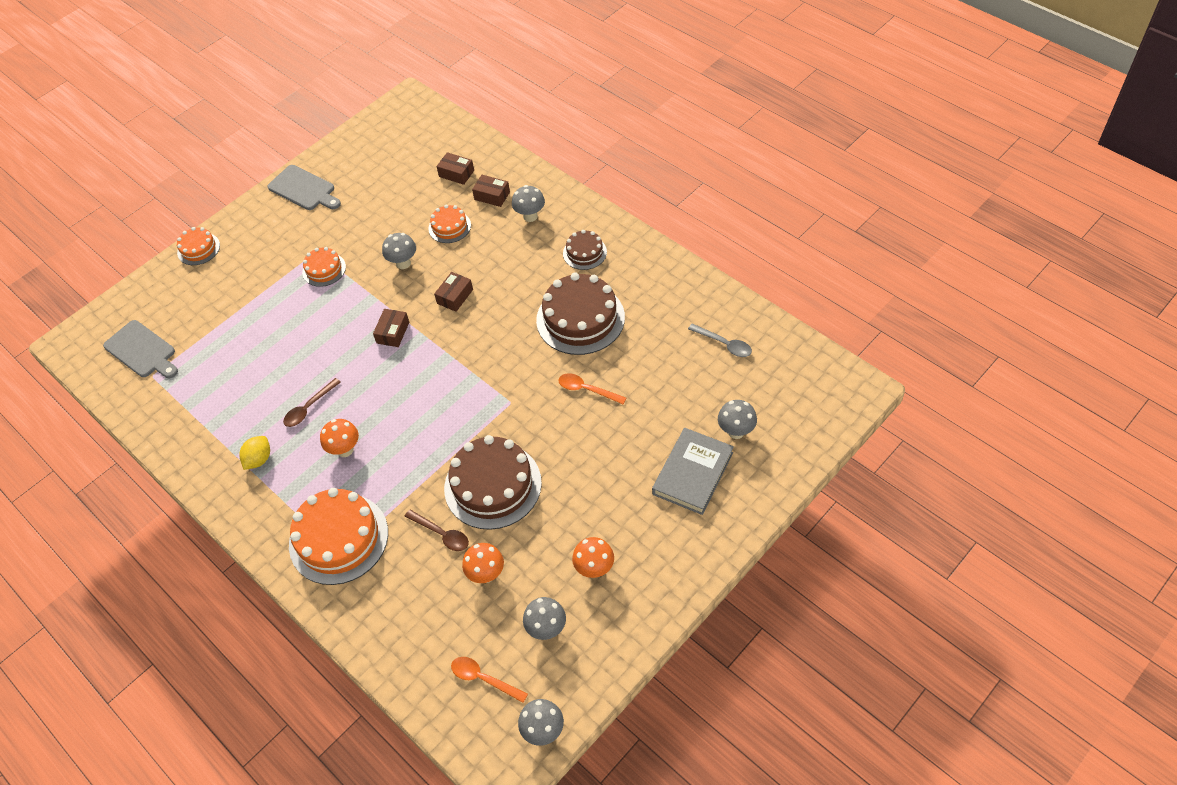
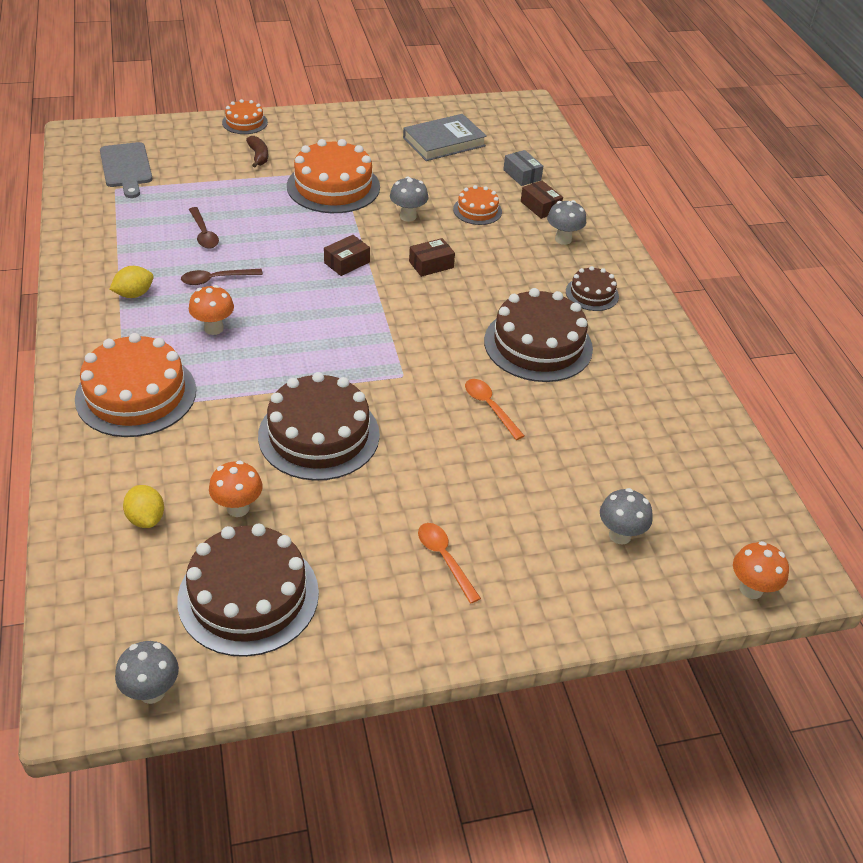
camera: 25 degrees right, 10 degrees down
(240, 275) = (258, 156): none -> brown banana
(304, 189) = (374, 123): grey cutting board -> none
(324, 269) = (333, 186): orange cake -> orange cake, size x1.93
(433, 623) = (146, 518): none -> yellow lemon
(441, 534) = (230, 447): brown spoon -> brown spoon (203, 234)
(456, 173) = (522, 175): brown box -> grey box
(484, 678) = (143, 600): orange spoon -> orange spoon (445, 559)
(547, 629) = (248, 596): grey mushroom -> brown cake
(594, 569) = (349, 571): orange mushroom -> orange mushroom (751, 589)
(693, 473) = (536, 546): grey book -> grey book (444, 142)
(724, 344) = (675, 447): grey spoon -> none

